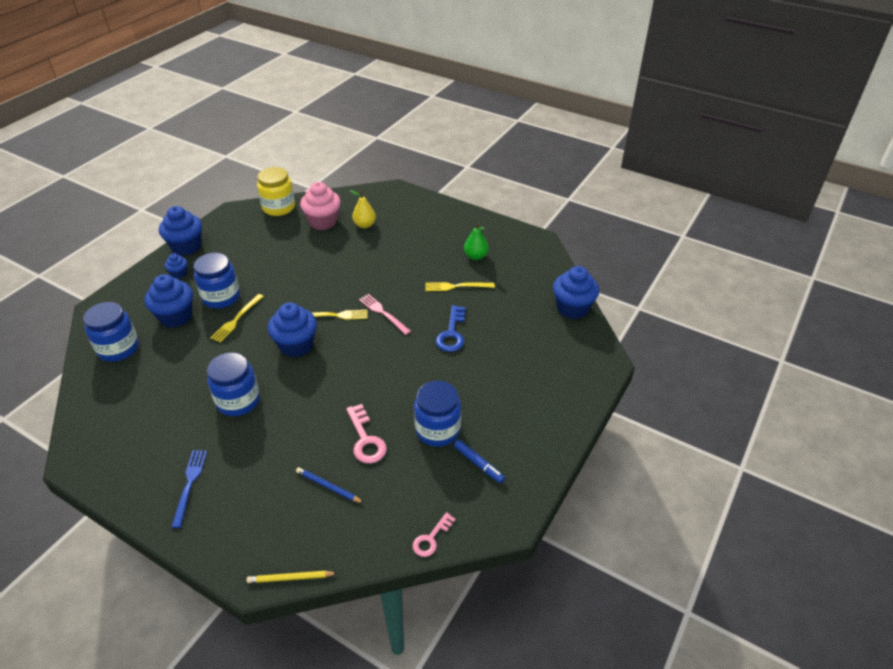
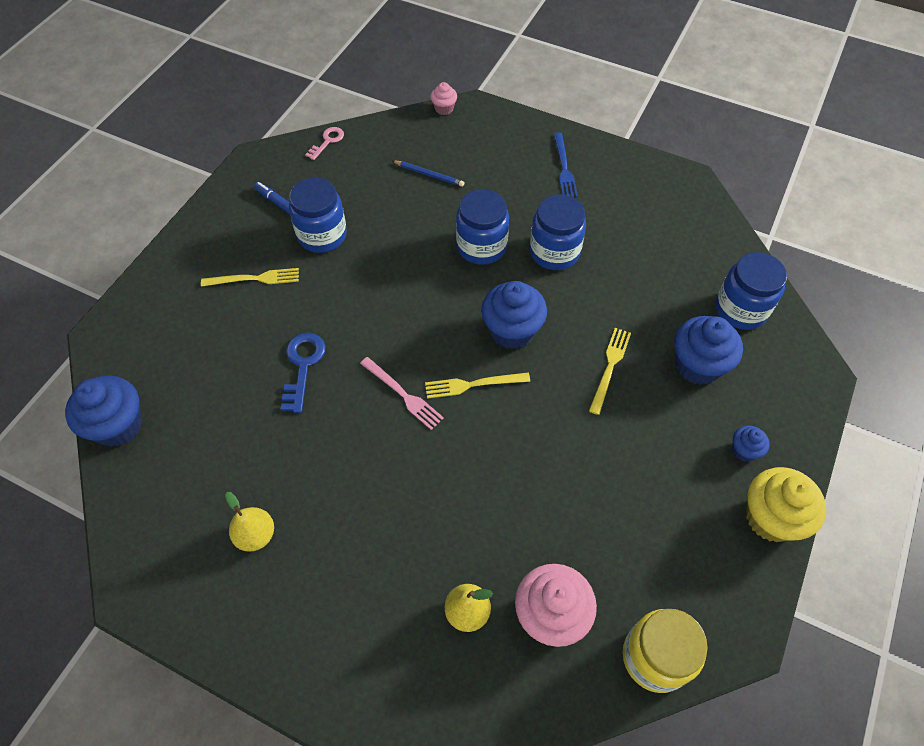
camera: 175 degrees right, 15 degrees up
(186, 247) = (771, 518): blue cupcake -> yellow cupcake
(221, 297) = (652, 406): blue jar -> blue jar (481, 246)
(291, 578) = (444, 109): yellow pencil -> pink cupcake
(365, 439) = (400, 220): pink key -> none
(456, 286) = (292, 458): yellow fork -> yellow fork (254, 279)
(475, 256) = (256, 535): green pear -> yellow pear

